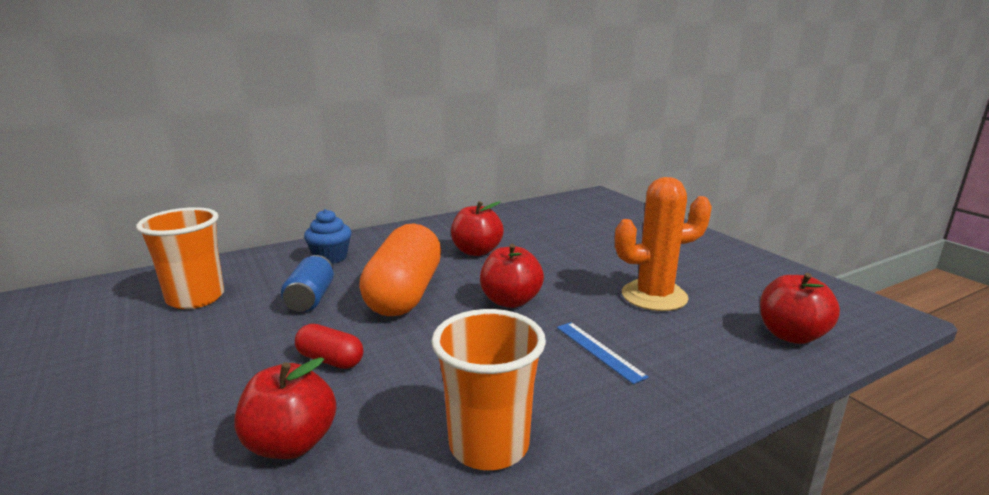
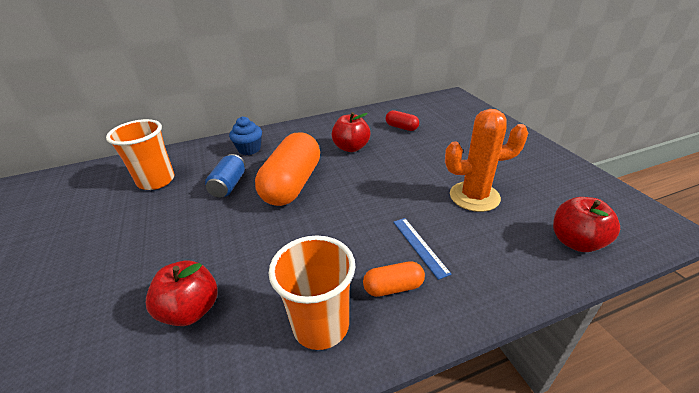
camera: 10 degrees right, 15 degrees up
(330, 360) = (230, 240): red capsule -> red capsule (401, 127)
(510, 301) = (365, 195): red apple -> none
(576, 396) = (393, 287): none -> orange capsule

